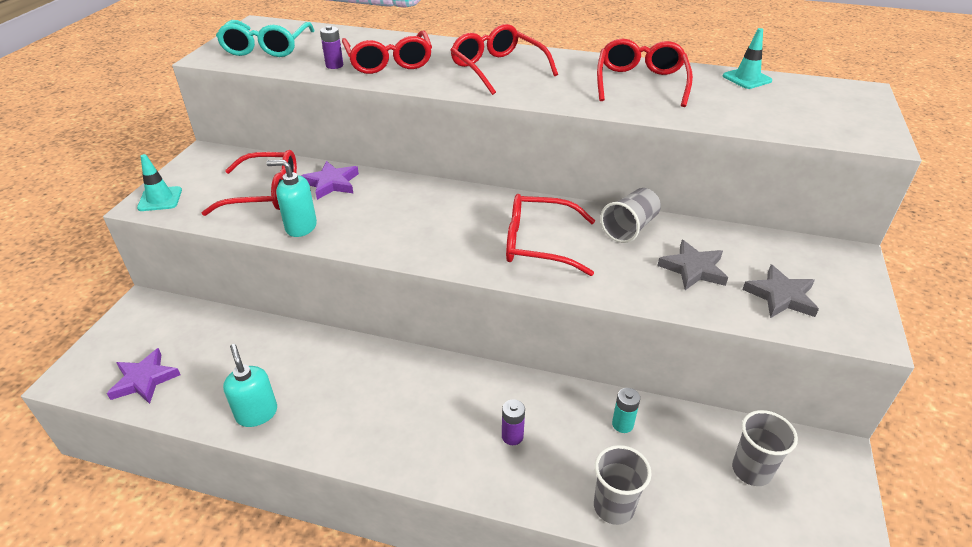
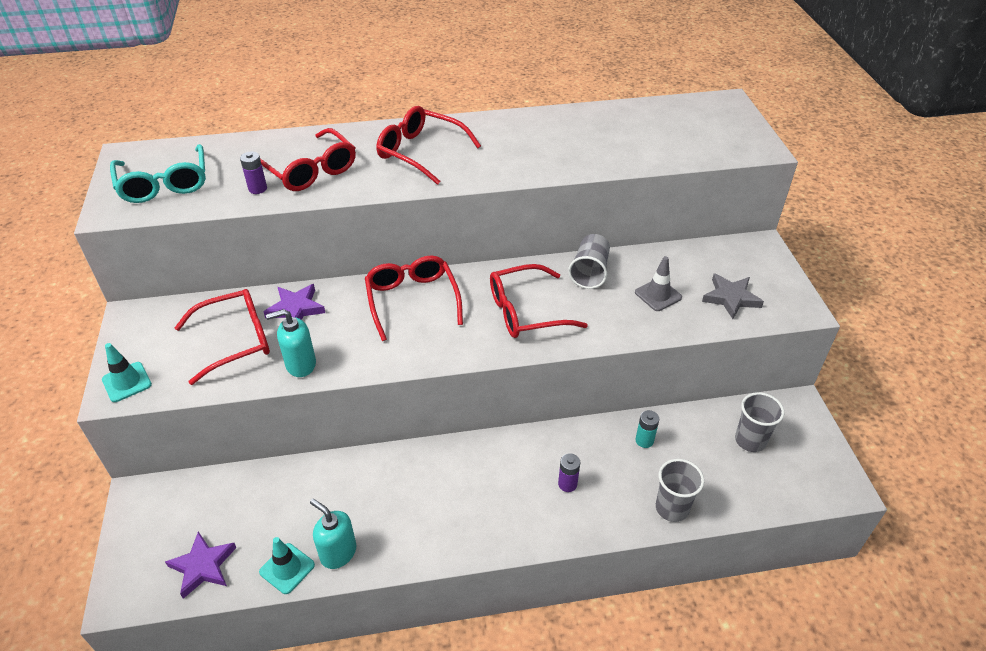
camera: 25 degrees left, 5 degrees up
(640, 82) = (555, 136): red glasses -> red glasses (412, 300)
(693, 269) = (658, 295): grey star -> grey traffic cone
(747, 78) = (636, 110): turquoise traffic cone -> turquoise traffic cone (287, 568)

